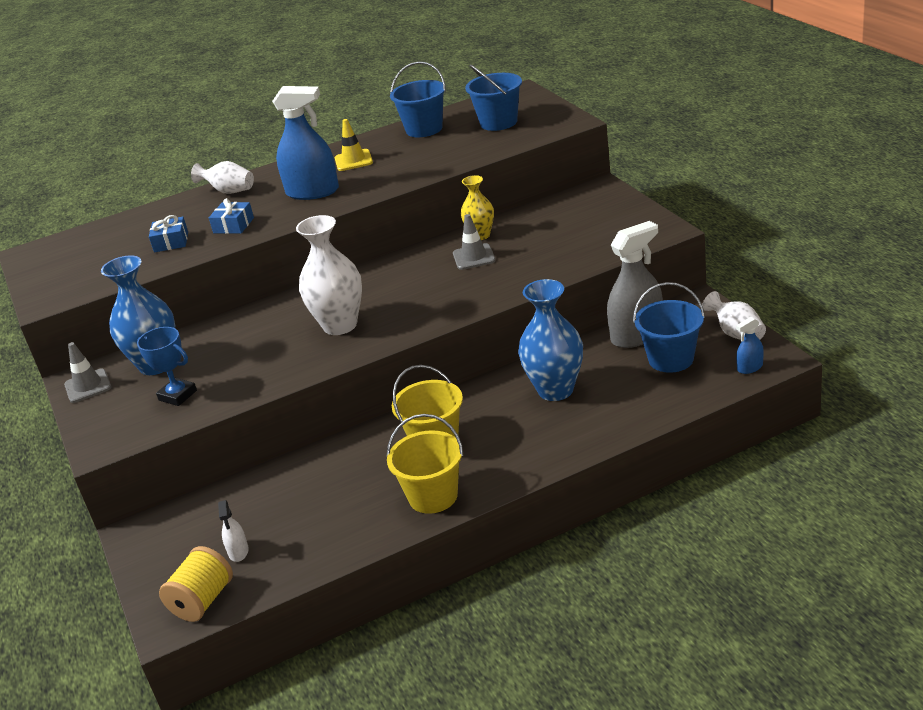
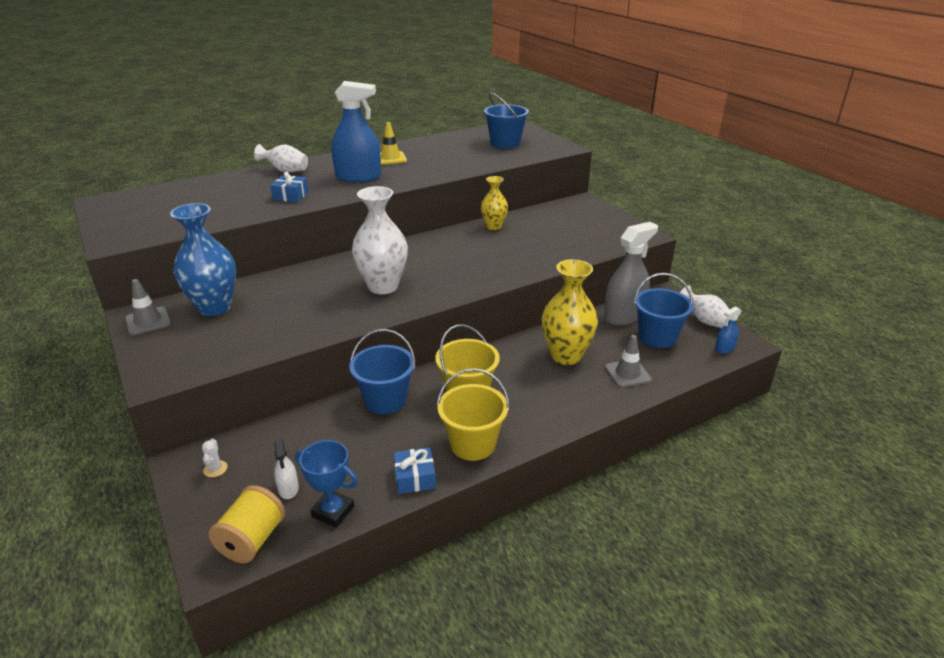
camera: 10 degrees left, 0 degrees up
(166, 536) = (215, 469): none -> white cactus
(171, 242) = (234, 204): blue gift -> blue gift (415, 477)
(178, 395) = (234, 335): blue trophy -> blue trophy (333, 511)
(424, 129) = (445, 142): blue bucket -> blue bucket (385, 400)
(474, 257) = (491, 242): grey traffic cone -> grey traffic cone (627, 374)
(555, 390) = (566, 356): blue vase -> yellow vase

